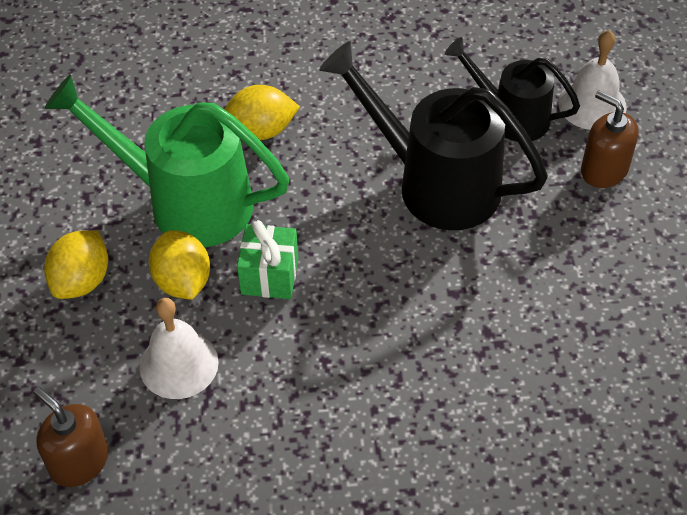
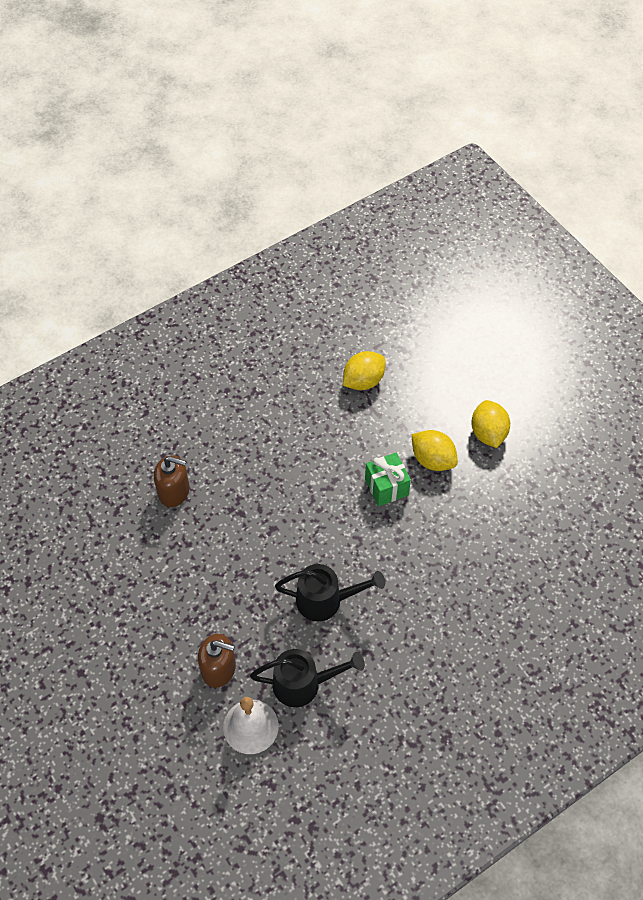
camera: 150 degrees right, 5 degrees up
(79, 461) = (409, 348): brown soap dispenser -> brown soap dispenser (174, 491)
(179, 364) = (398, 415): white bell -> none
(186, 202) = (470, 510): green watering can -> none
(261, 130) = (464, 584): yellow lemon -> yellow lemon (363, 381)
(435, 183) = (326, 601): black watering can -> black watering can, size x0.61

